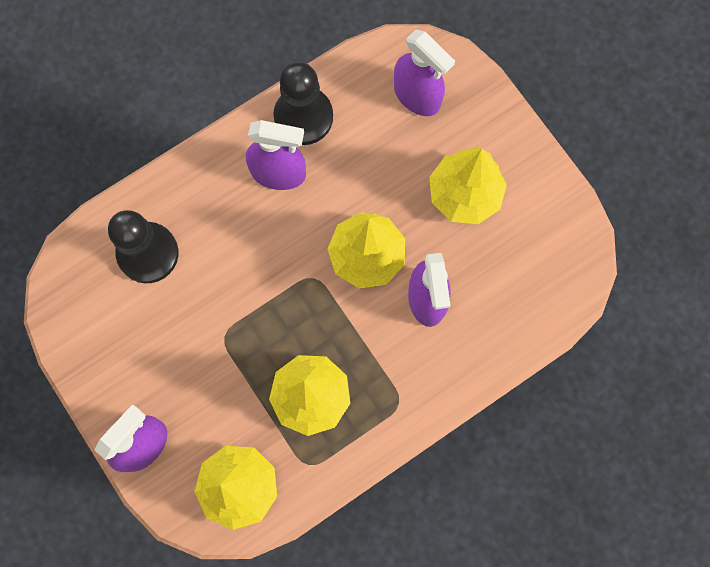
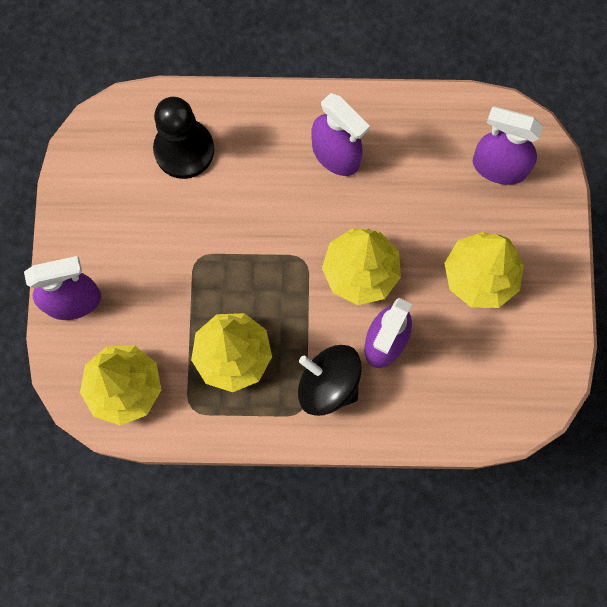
camera: 35 degrees right, 0 degrees up
(303, 117) = (389, 122): black pawn -> none
(406, 365) = (328, 384): none -> black spinning top
(417, 96) = (498, 167): purple spray bottle -> purple spray bottle turned 120 degrees clockwise

